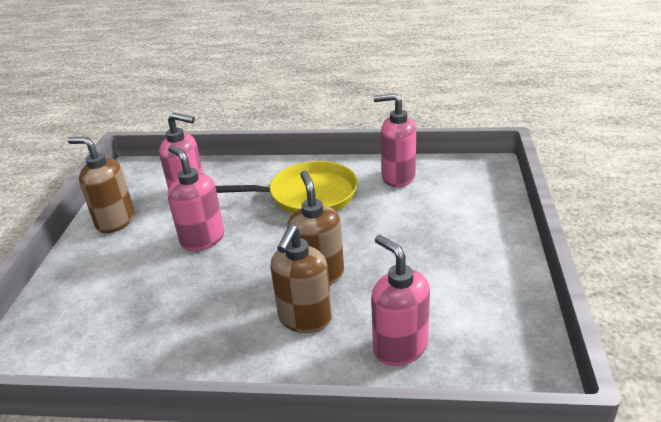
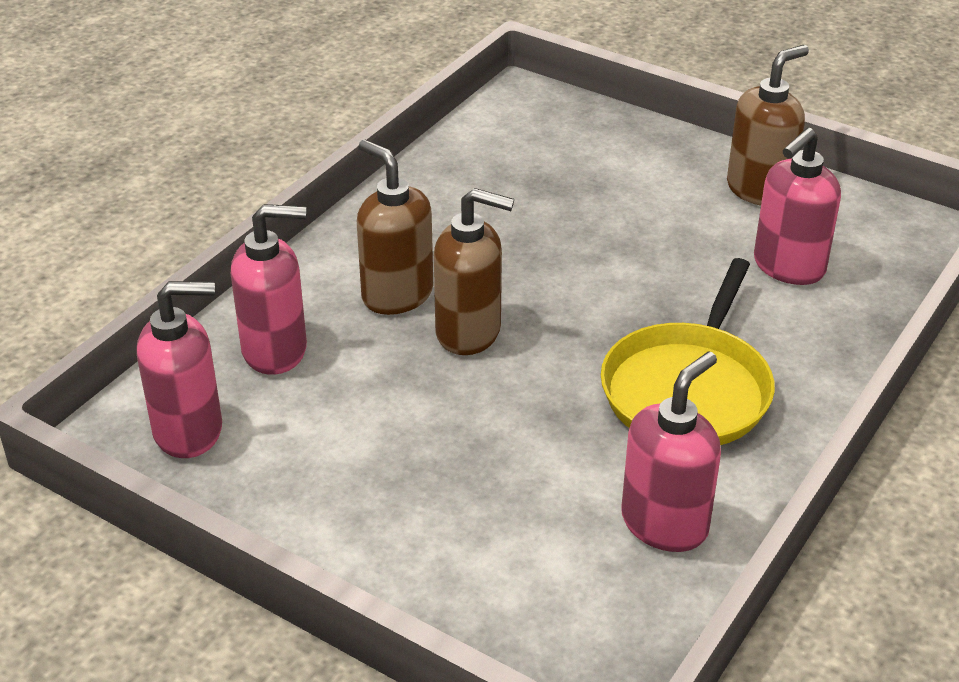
camera: 115 degrees right, 5 degrees up
(202, 239) = (647, 254): pink soap dispenser -> pink soap dispenser (189, 431)

